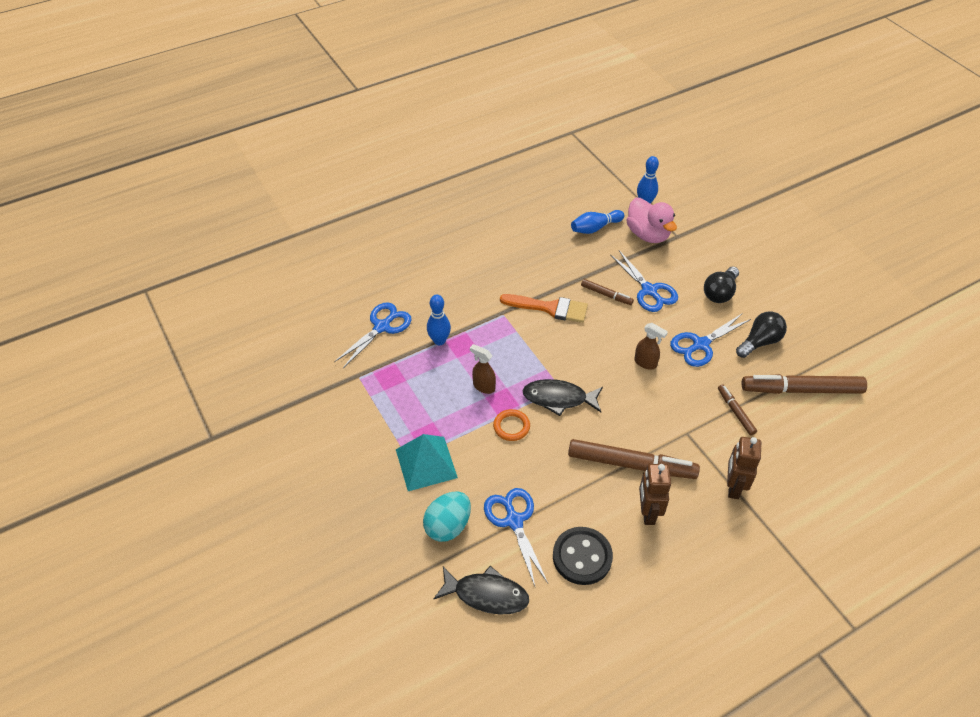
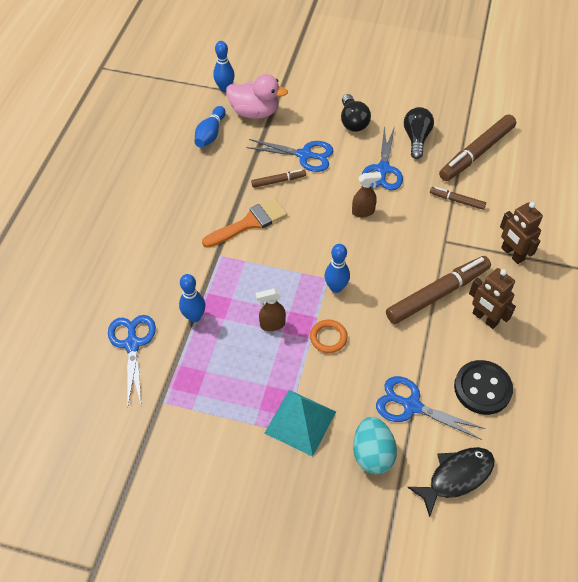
camera: 45 degrees left, 5 degrees up
(558, 398) = (336, 287): black fish -> blue bowling pin

